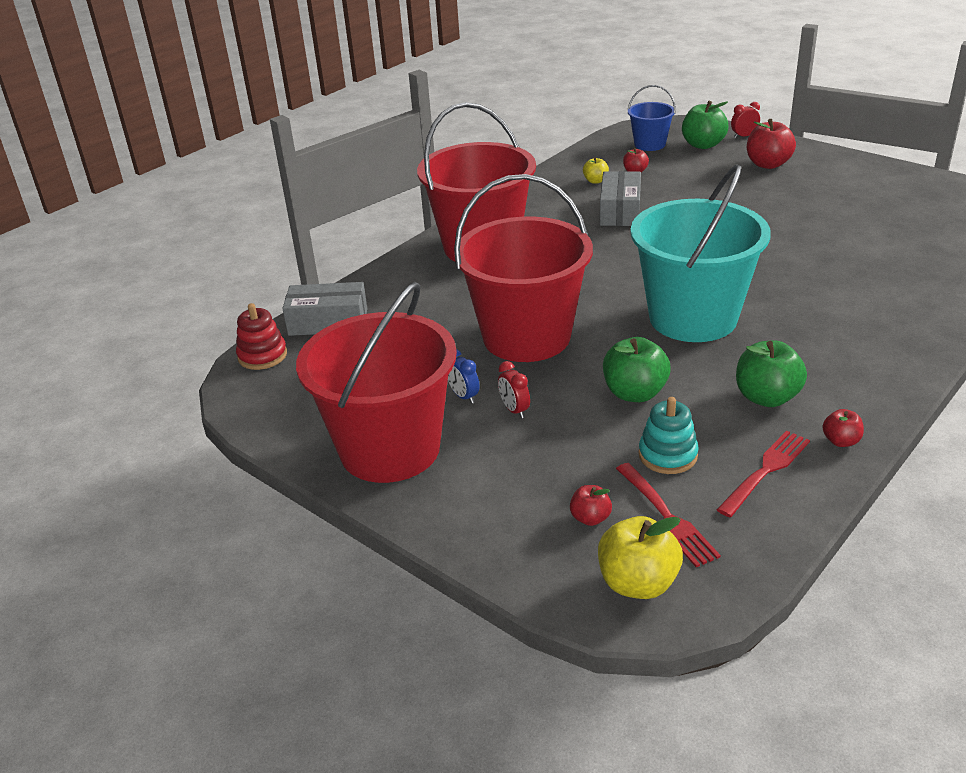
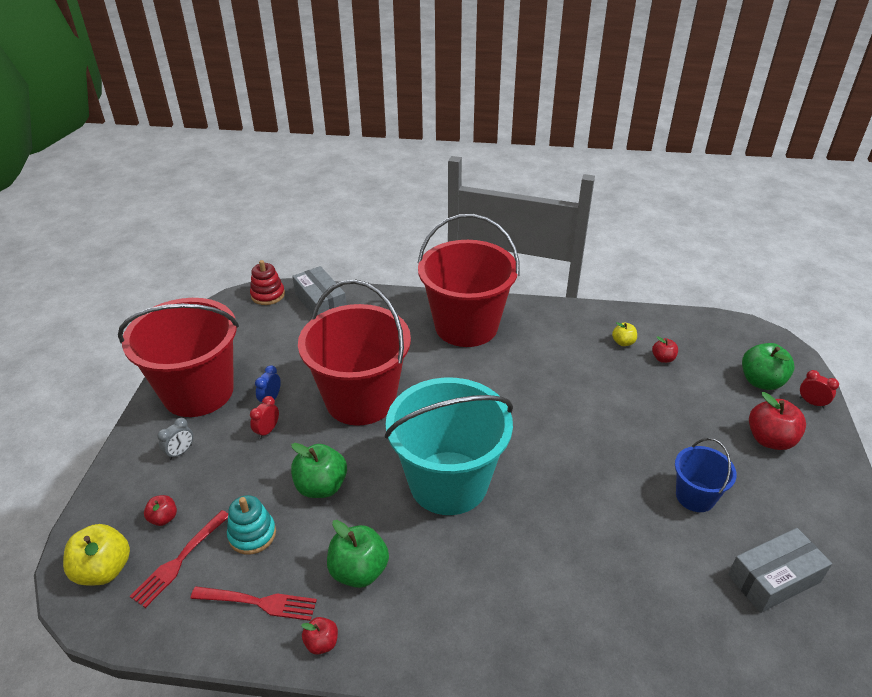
camera: 55 degrees right, 5 degrees up
(488, 484) = (180, 452): none -> grey clock
(620, 211) = (586, 376): grey box -> grey box (774, 578)
(649, 144) = (724, 348): blue bucket -> blue bucket (695, 496)

